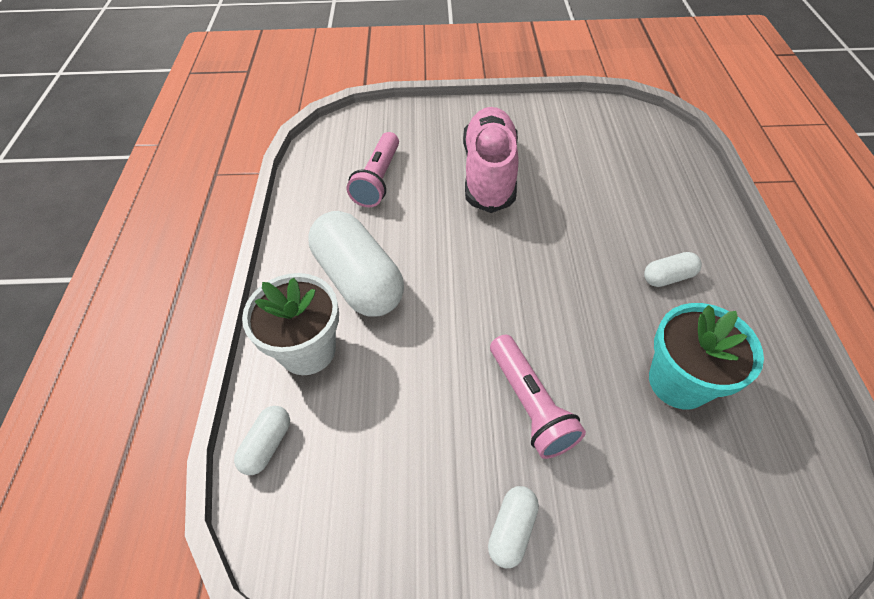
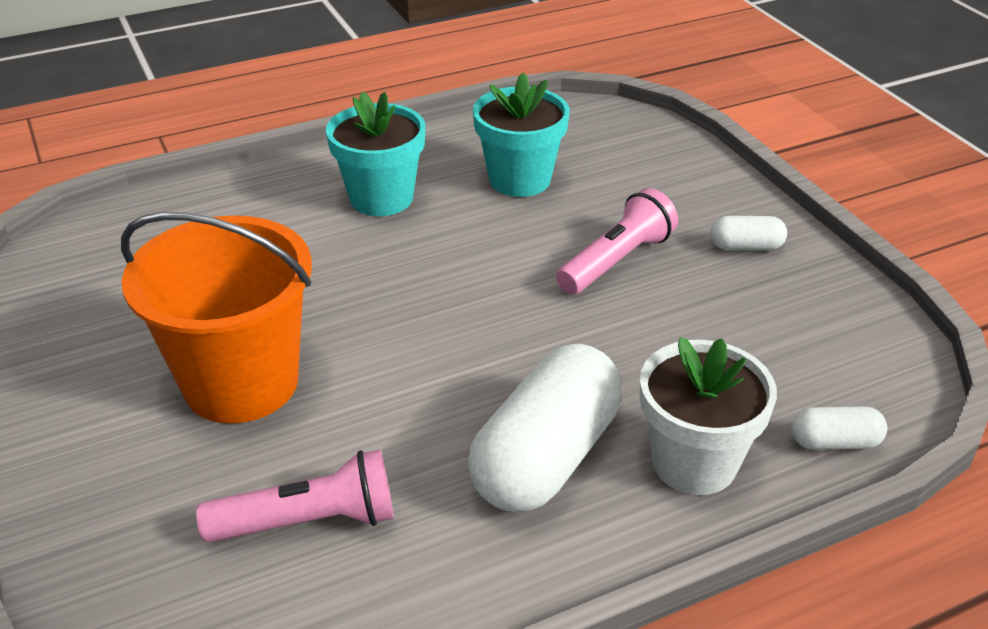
camera: 115 degrees left, 15 degrees down
(489, 173) = (241, 383): pink shoe -> orange bucket
(668, 277) = (381, 198): white capsule -> turquoise flower pot

